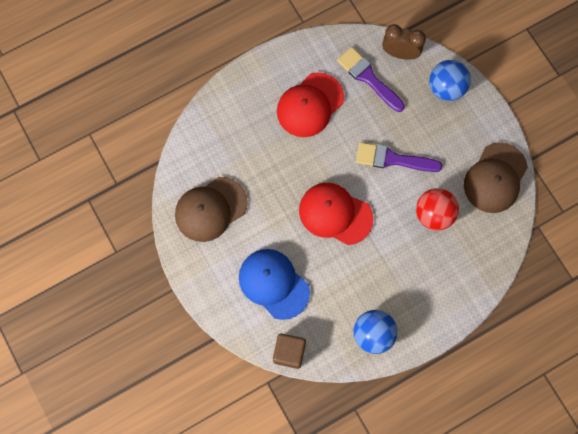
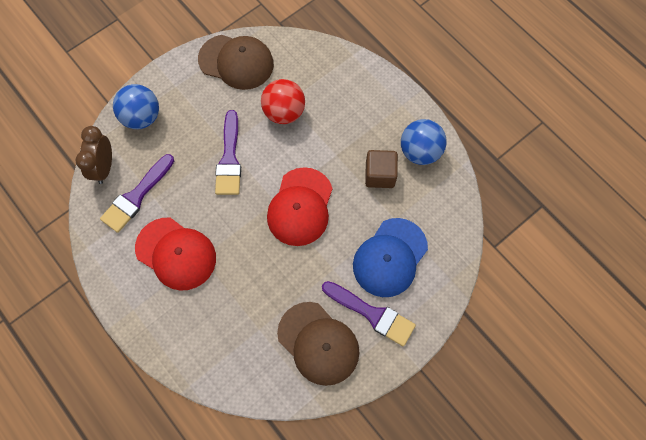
camera: 100 degrees left, 5 degrees down
(226, 258) = (372, 314): none -> purple brush
(289, 352) = (459, 229): brown cube -> brown cube (380, 175)

